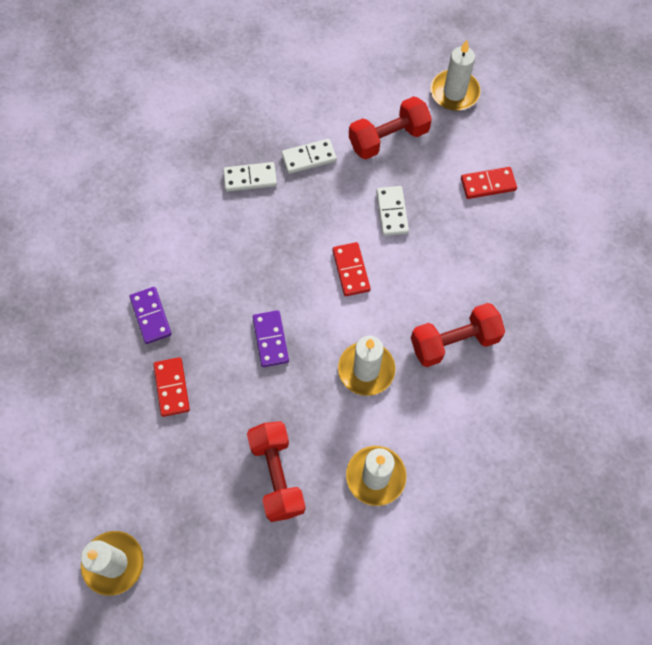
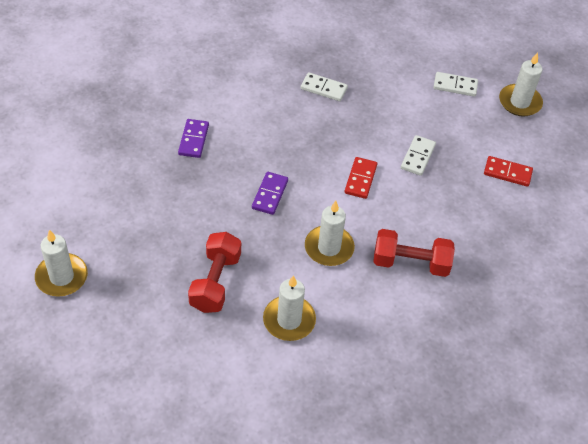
camera: 25 degrees right, 15 degrees down
(171, 387) = (178, 190): red domino -> none
(309, 158) = (376, 95): white domino -> white domino (455, 86)
(388, 138) = (446, 109): red dumbbell -> none

